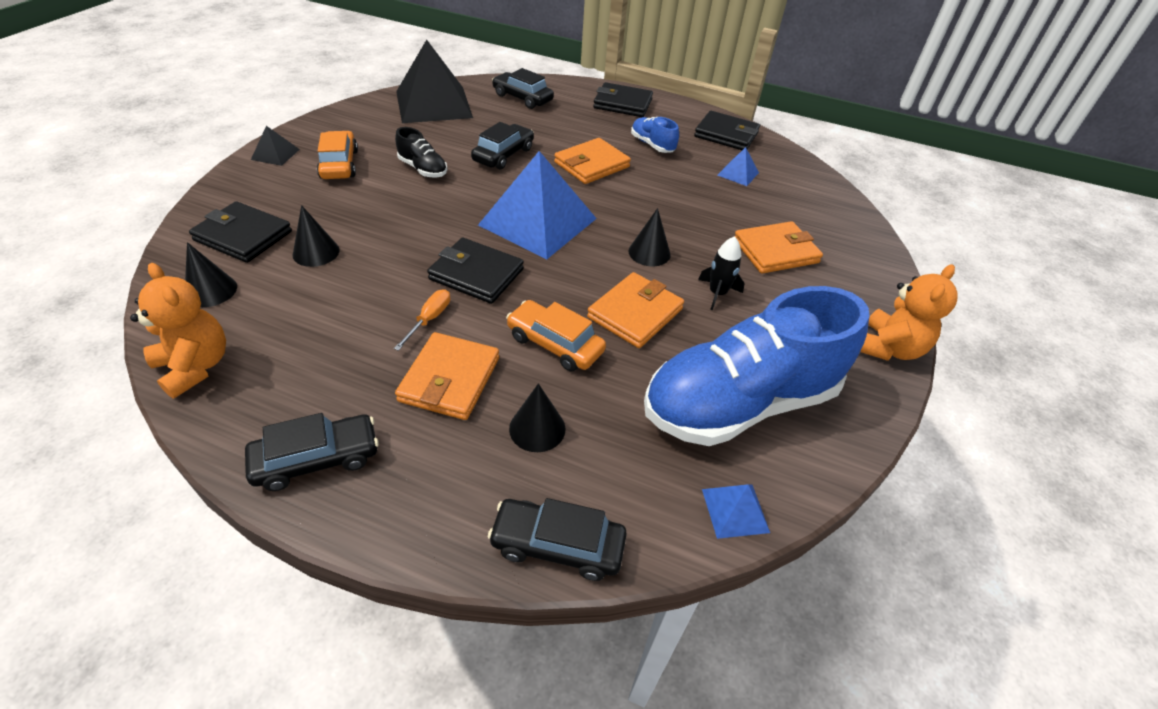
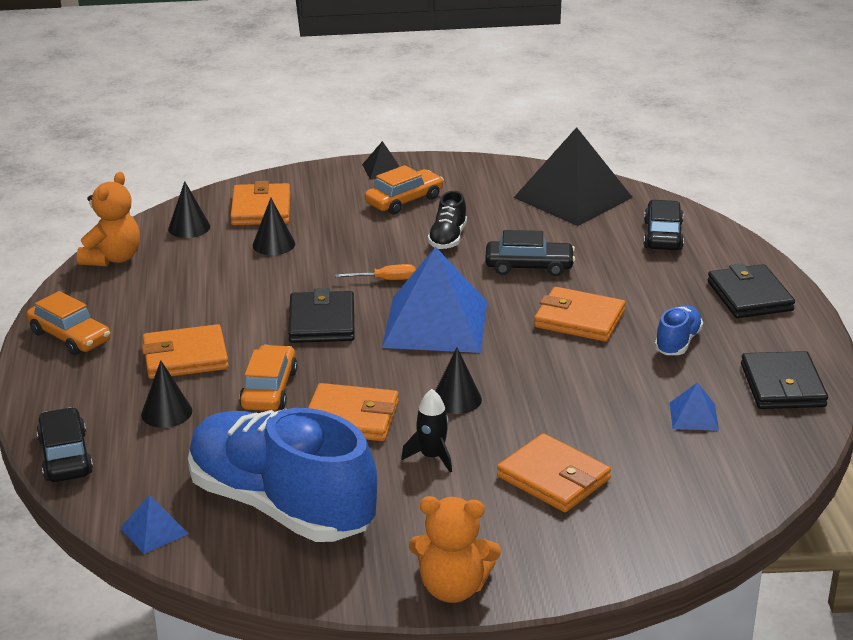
camera: 65 degrees right, 15 degrees down
(243, 236) = (261, 209): black wallet -> orange wallet
(317, 459) = (70, 337): black car -> orange car
(429, 319) = (243, 323): orange screwdriver -> orange screwdriver (386, 280)

